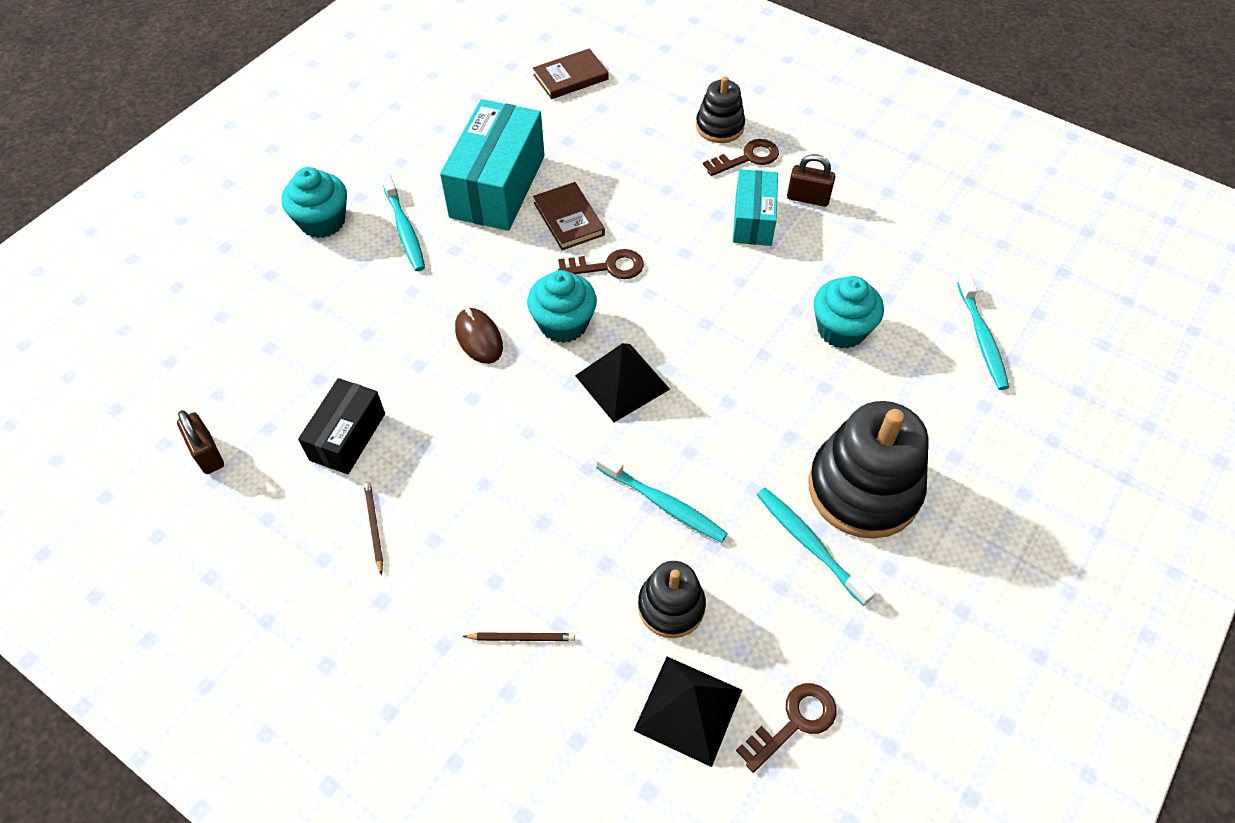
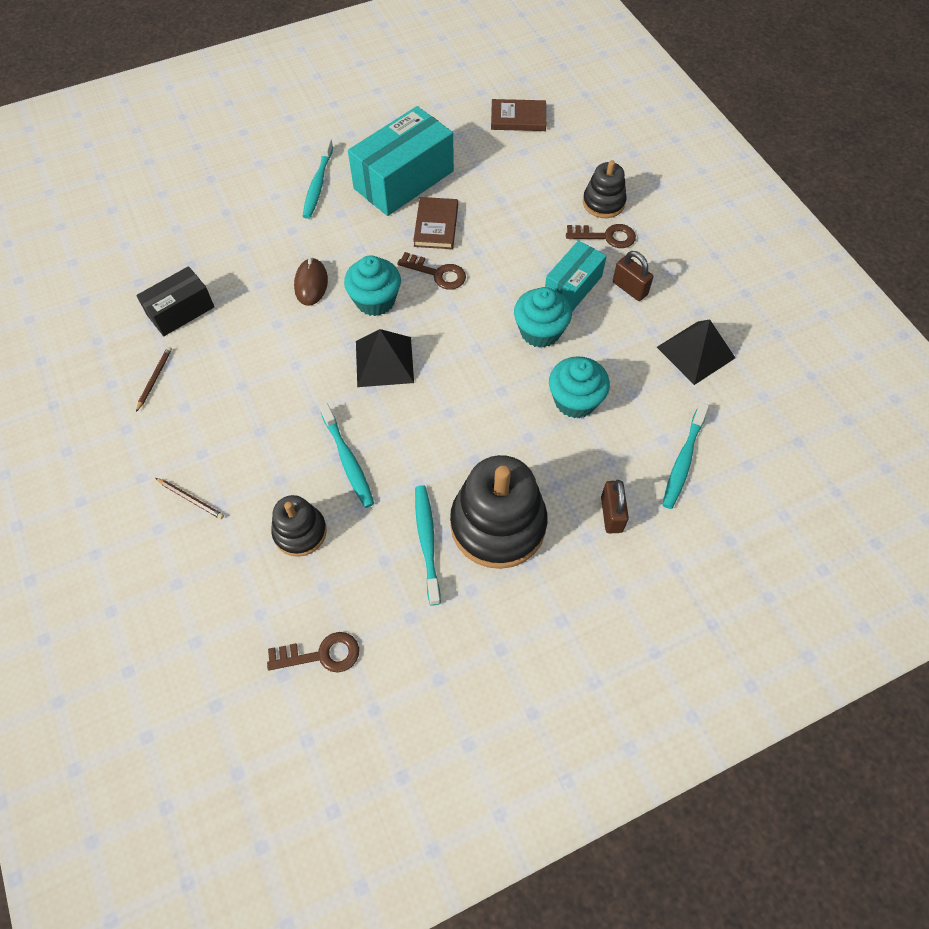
camera: 30 degrees right, 5 degrees up
(207, 453) = (92, 281): brown padlock -> brown padlock (611, 514)
(322, 221) = (269, 155): turquoise cupcake -> turquoise cupcake (540, 331)
(688, 710) = (259, 606): black pyramid -> black pyramid (696, 352)

